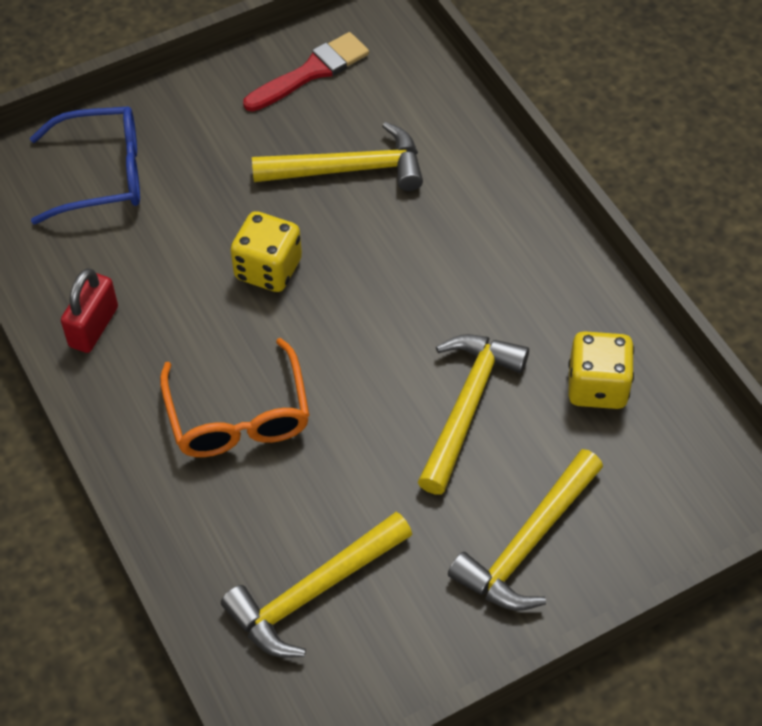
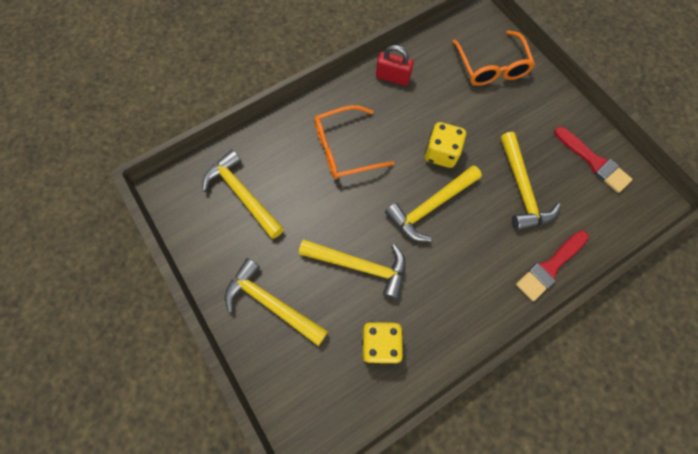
camera: 85 degrees right, 15 degrees up
(102, 174) = (491, 67): blue glasses -> orange glasses
(368, 295) = (430, 206): none -> yellow hammer
(482, 156) = (550, 267): none -> red brush

